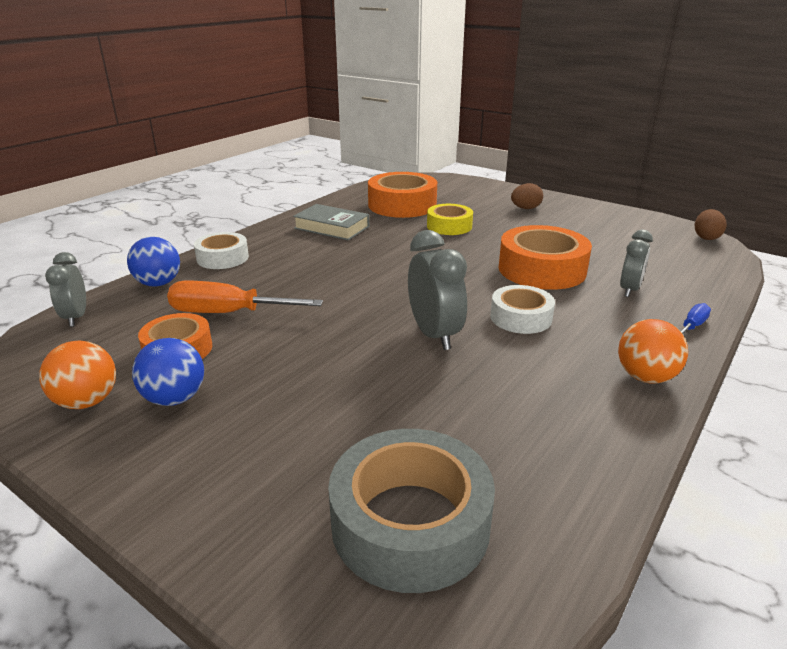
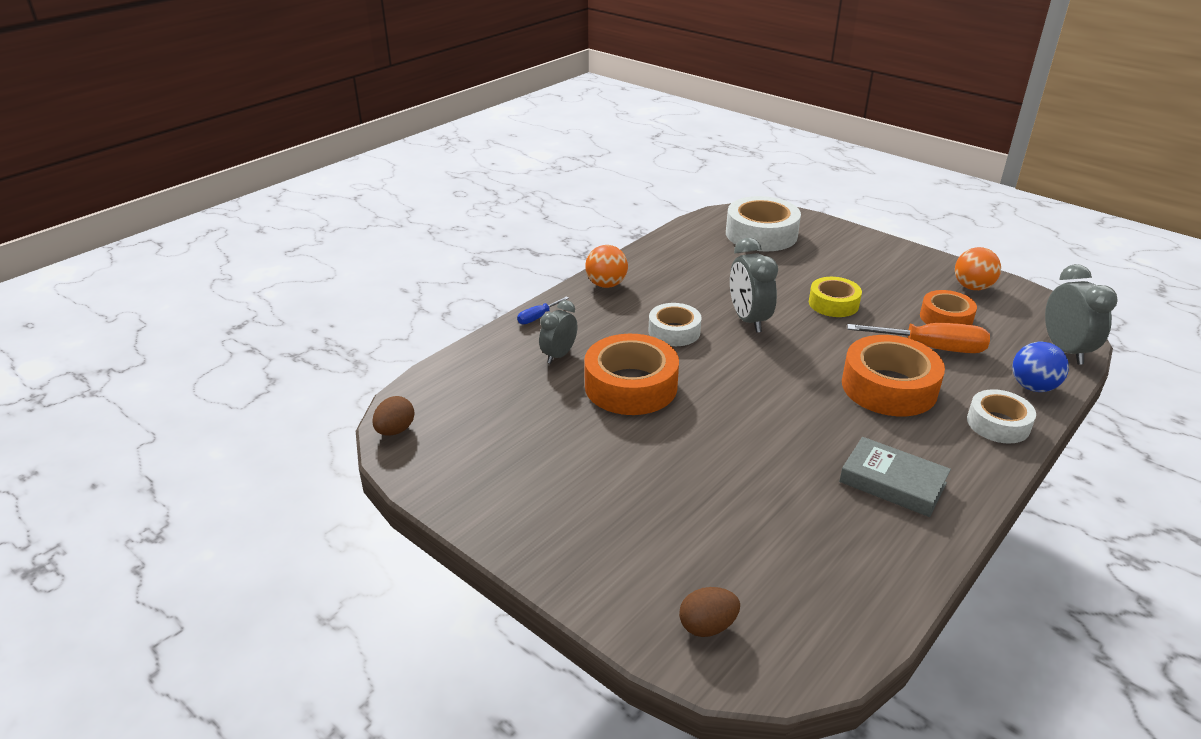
camera: 175 degrees left, 5 degrees up
(76, 317) = (1065, 350): grey clock -> grey clock, size x1.52
(175, 398) = (917, 286): blue ball -> none
(402, 205) = (798, 545): orange tape -> orange tape (889, 387)
(410, 523) = (761, 234): grey tape -> white tape
(449, 226) = (724, 476): yellow tape -> yellow tape (833, 304)
(525, 208) = (596, 520): brown egg -> brown egg (707, 626)

